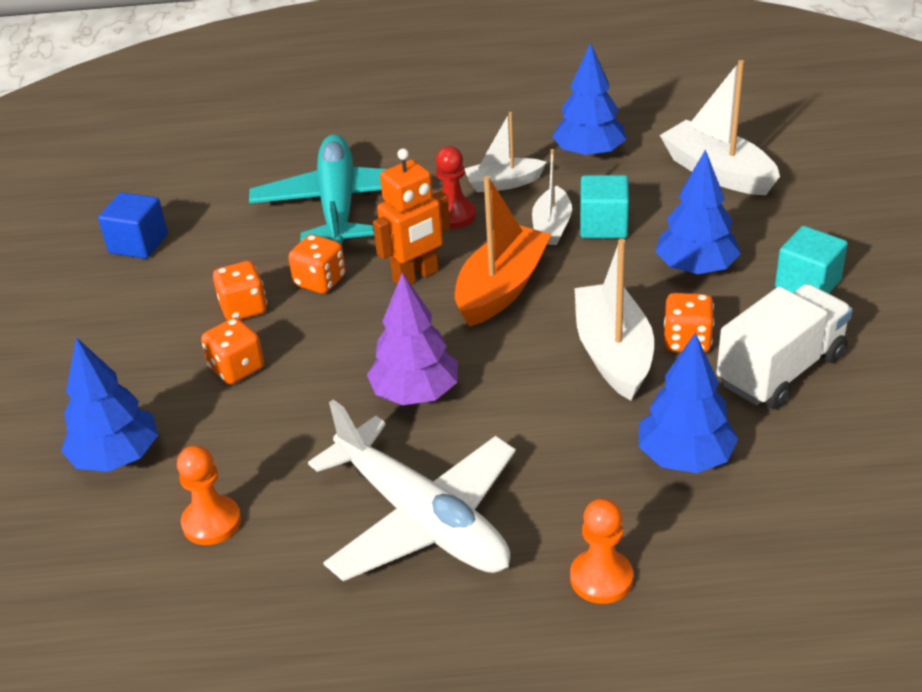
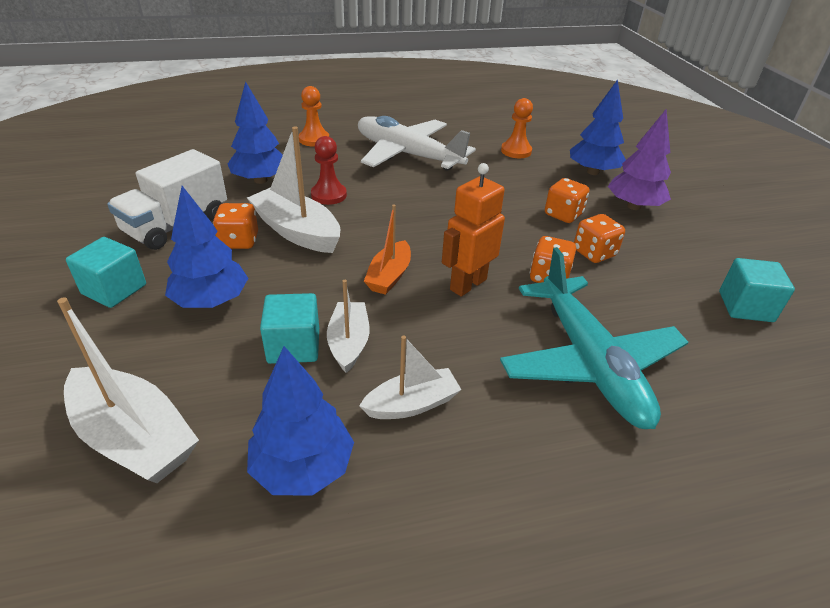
camera: 165 degrees right, 0 degrees up
(138, 244) = (745, 306): blue cube -> turquoise cube
(415, 393) = (433, 205): purple tree -> purple tree (633, 206)
(453, 215) = (457, 352): red pawn -> red pawn (329, 195)
(501, 288) = (389, 276): orange boat -> orange boat, size x0.62
(613, 353) = (297, 231): white boat -> white boat turned 150 degrees clockwise

